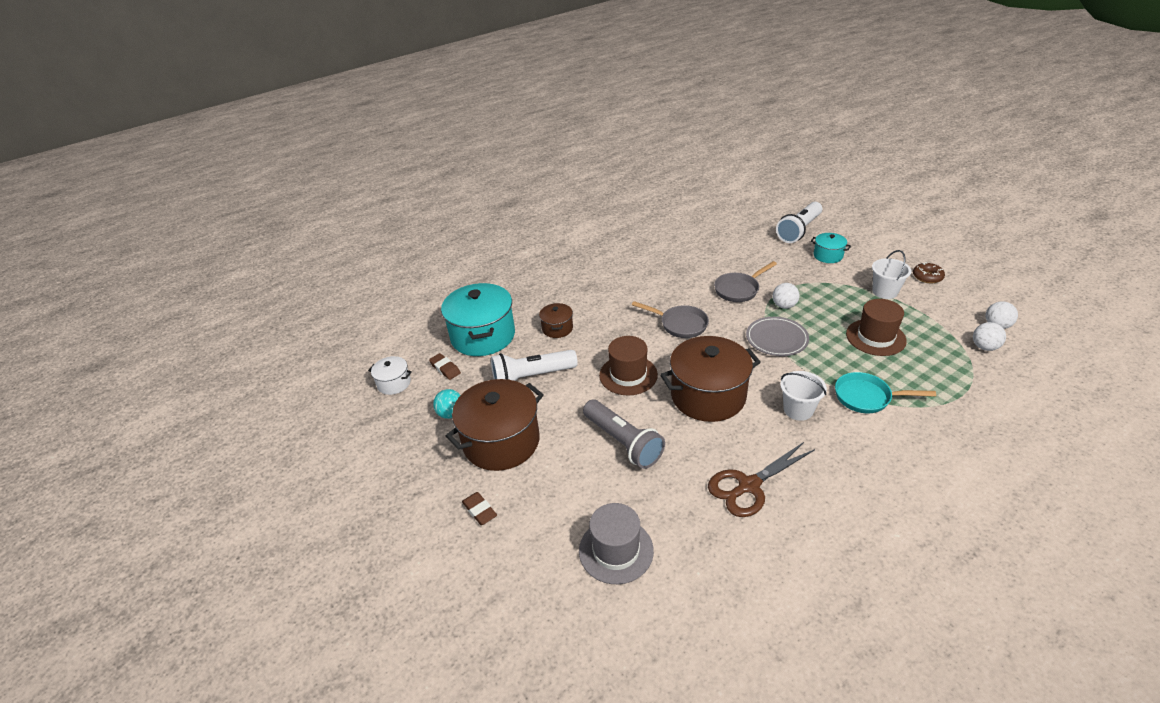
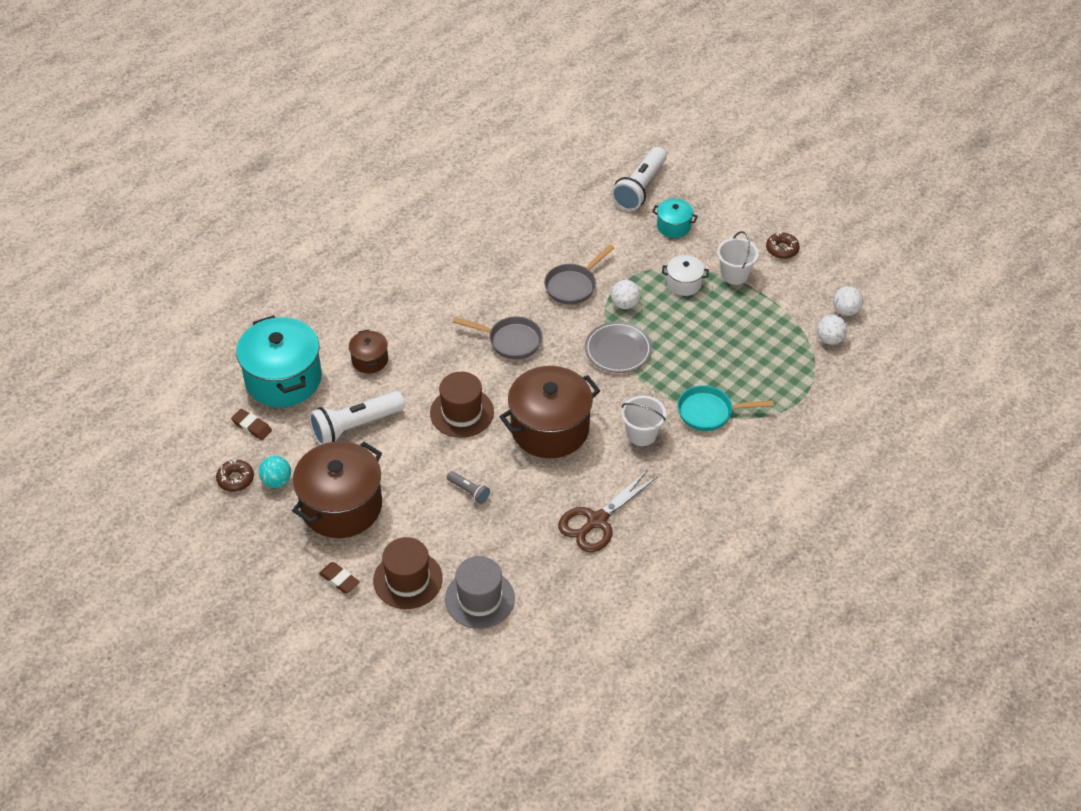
camera: 15 degrees left, 10 degrees up
(394, 383) = (198, 452): white pot -> white pot (684, 283)
(416, 408) = (235, 479): none -> brown donut
(623, 442) = (469, 491): grey flashlight -> grey flashlight, size x0.48
(875, 337) = (722, 338): brown hat -> brown hat (408, 579)

